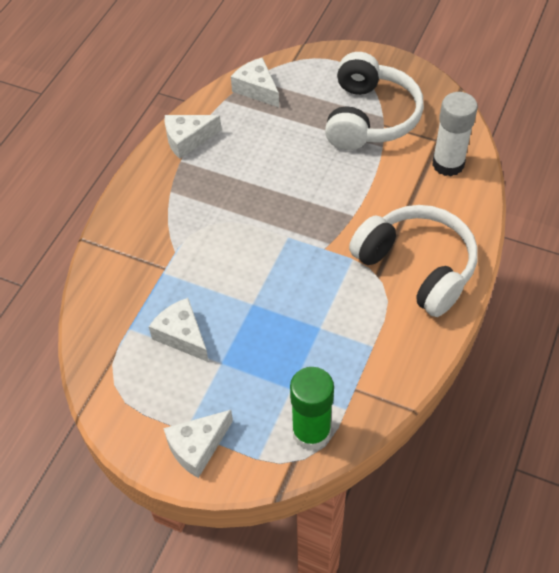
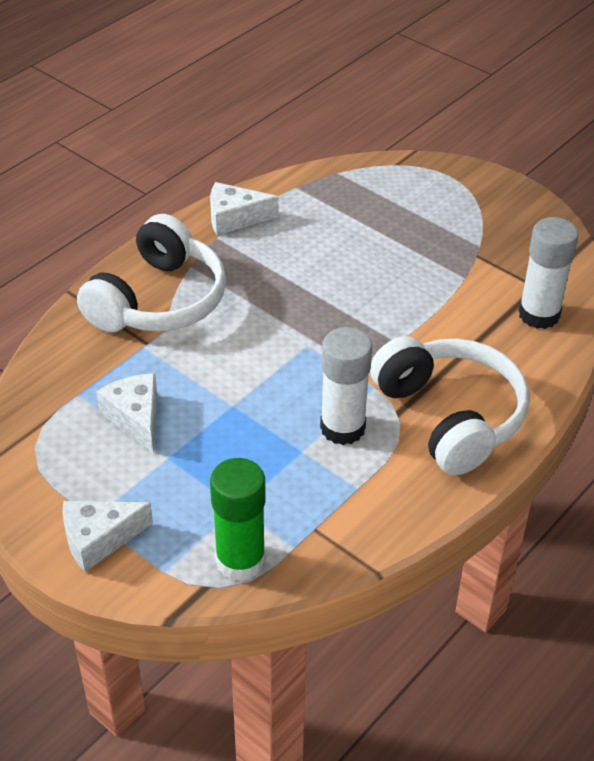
camera: 15 degrees right, 10 degrees down
(256, 89) = (339, 184): white cheese -> none
(342, 299) = (342, 428): none -> white glue stick
(370, 117) = (463, 243): white headphones -> white headphones (159, 300)

